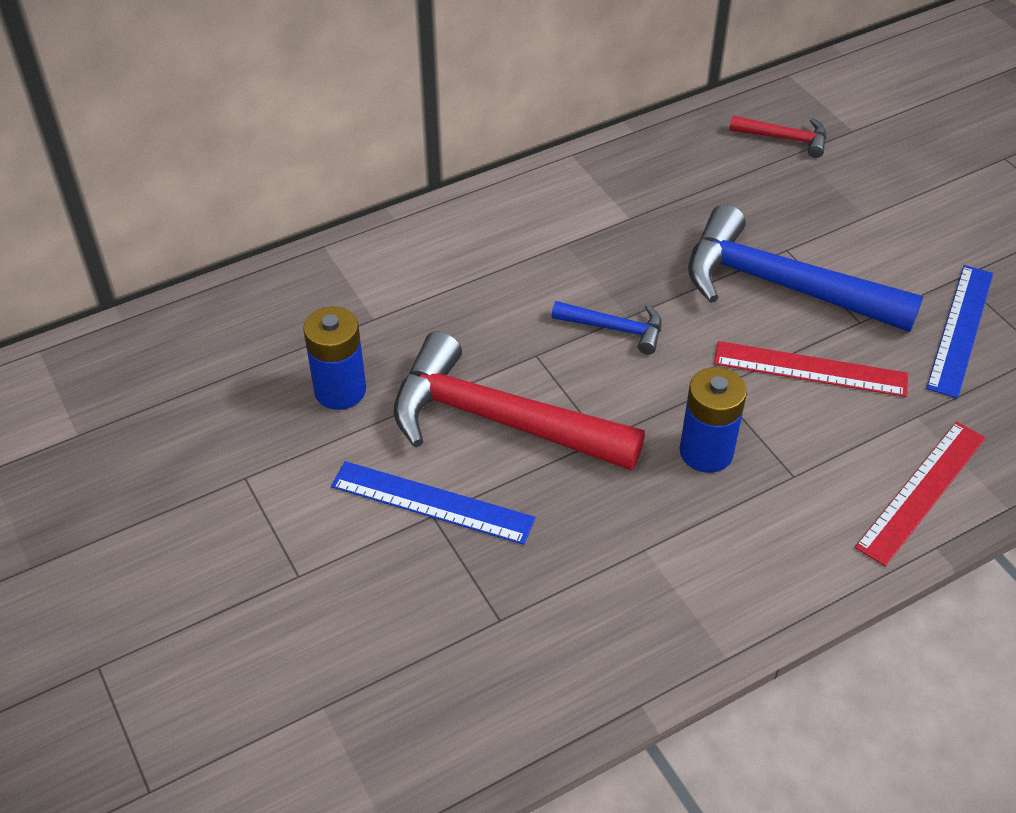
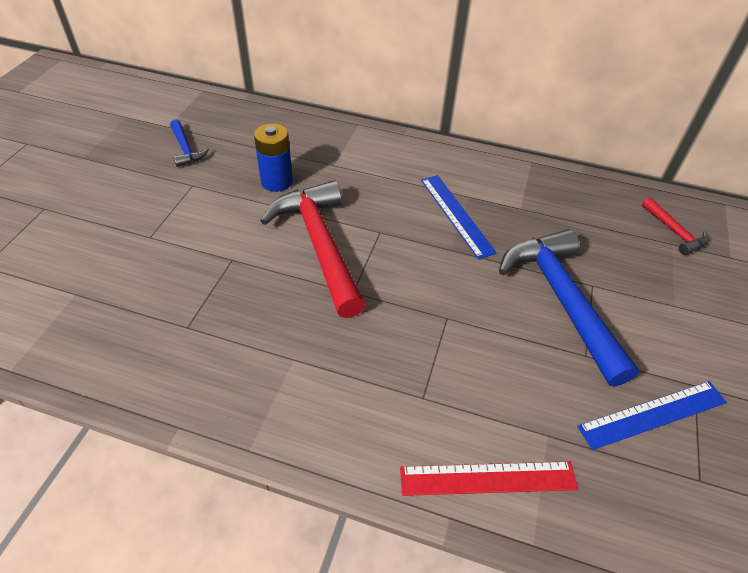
camera: 45 degrees right, 0 degrees up
(432, 503) = (239, 254): blue ruler -> blue ruler (456, 215)
(614, 329) = (435, 250): blue hammer -> blue hammer (185, 149)
(706, 452) = (394, 343): blue battery -> none
(810, 369) = (515, 354): red ruler -> none

